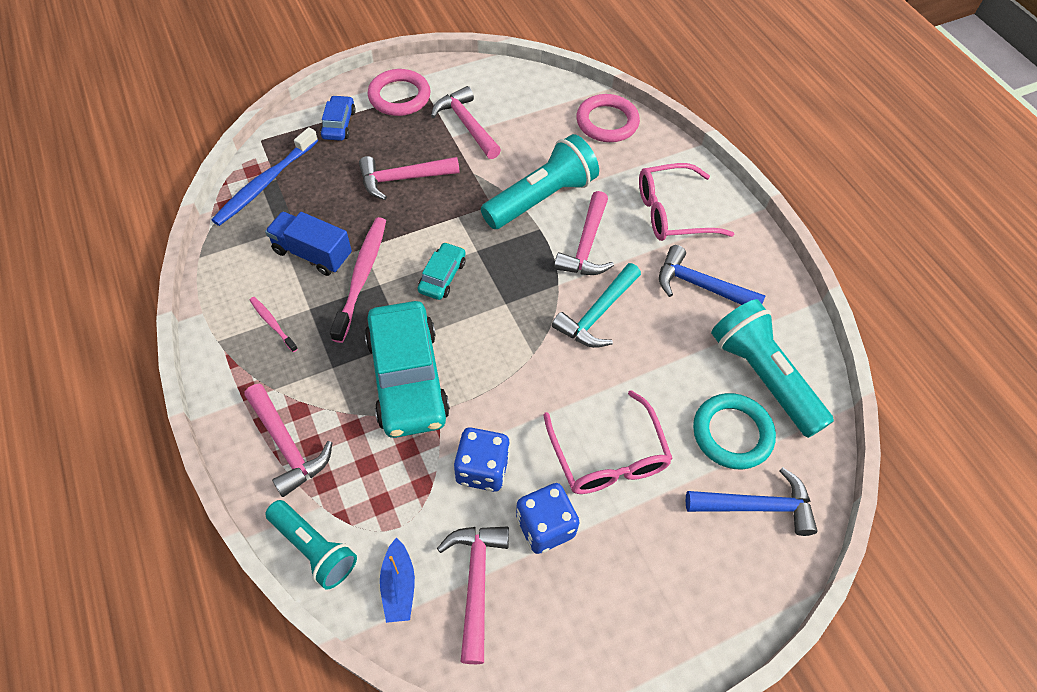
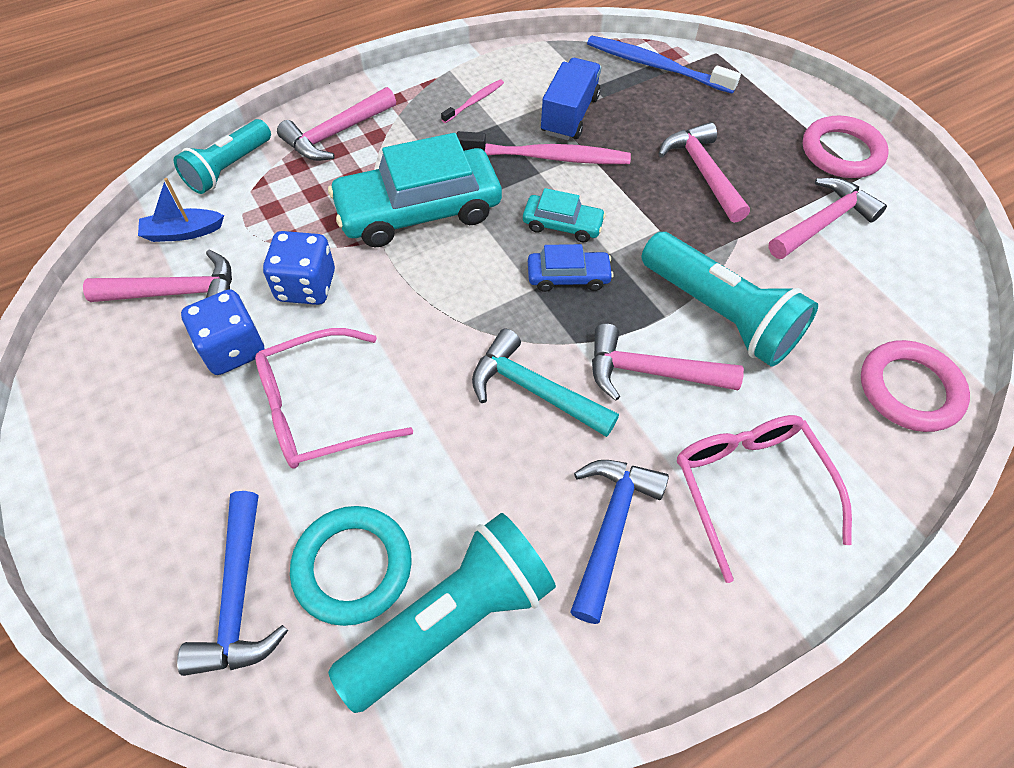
camera: 85 degrees right, 0 degrees up
(339, 124) = (768, 107): blue car -> blue car (568, 277)

